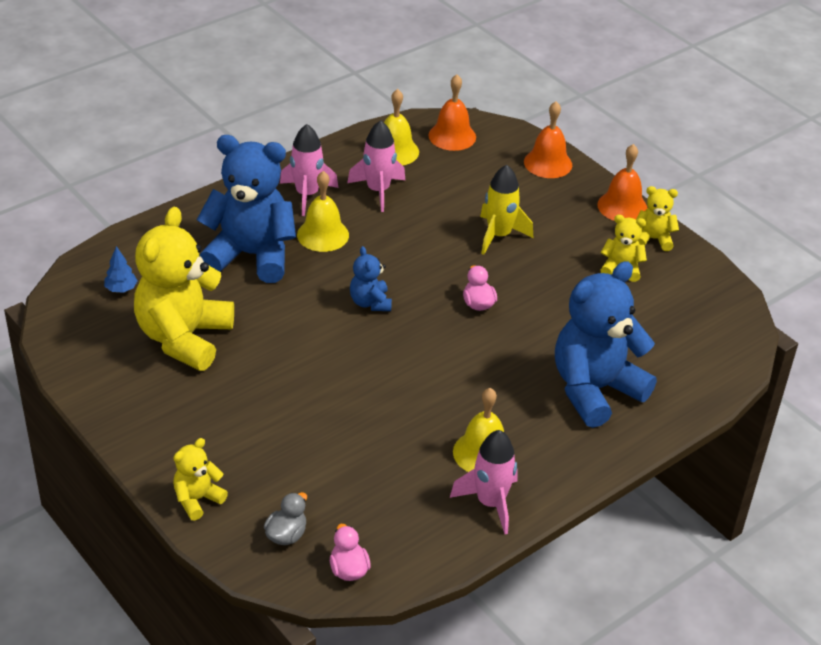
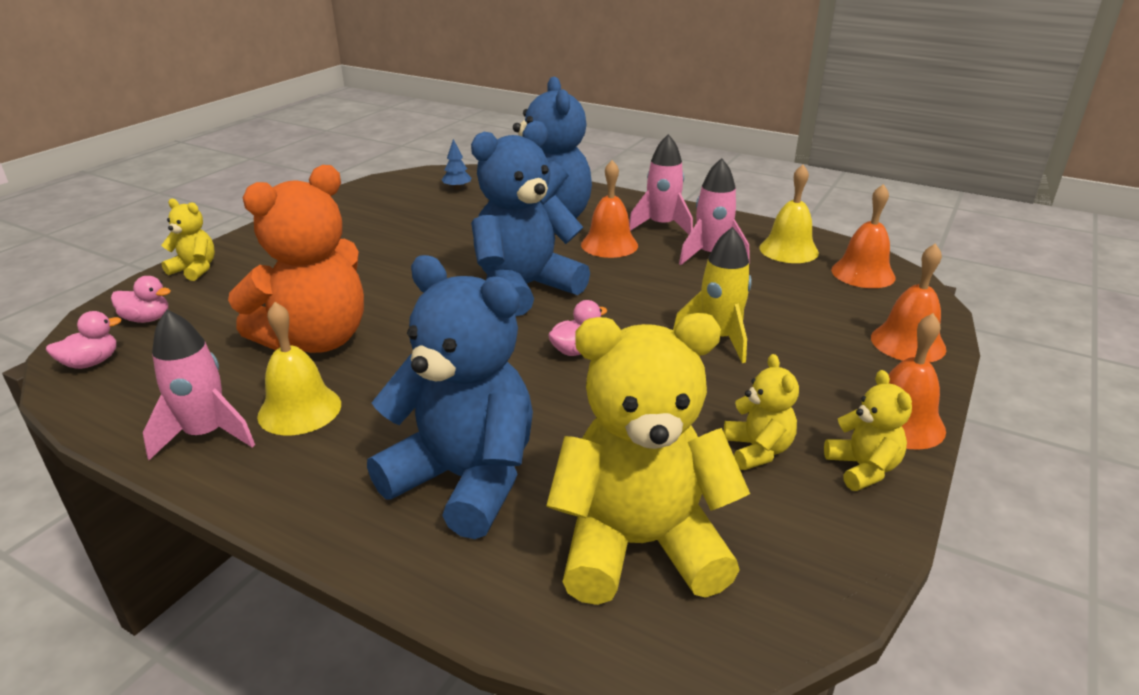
camera: 70 degrees right, 10 degrees down
(184, 338) = (410, 221): yellow teddy bear -> yellow teddy bear (639, 545)
(286, 535) = (147, 319): grey duck -> pink duck
(323, 235) = (609, 245): yellow bell -> orange bell
(370, 302) = (524, 288): blue teddy bear -> blue teddy bear, size x2.15
(387, 433) = (316, 340): none -> orange teddy bear

